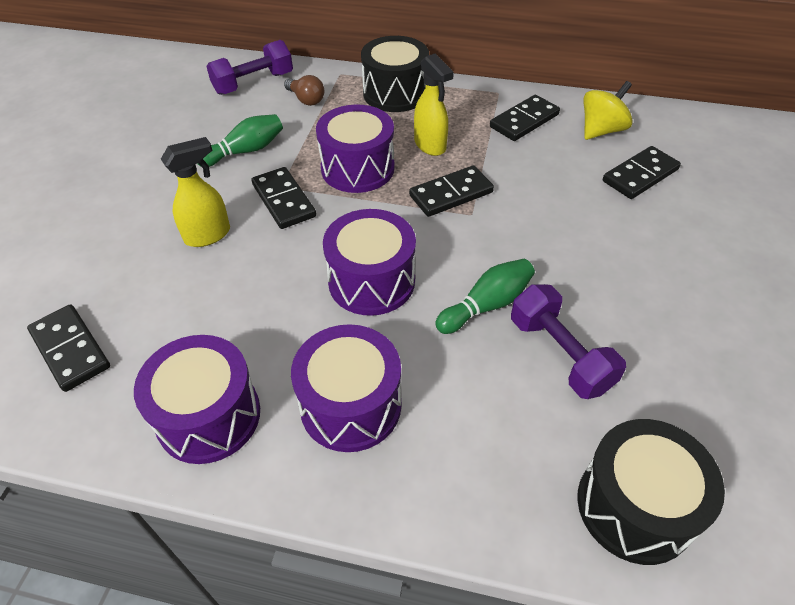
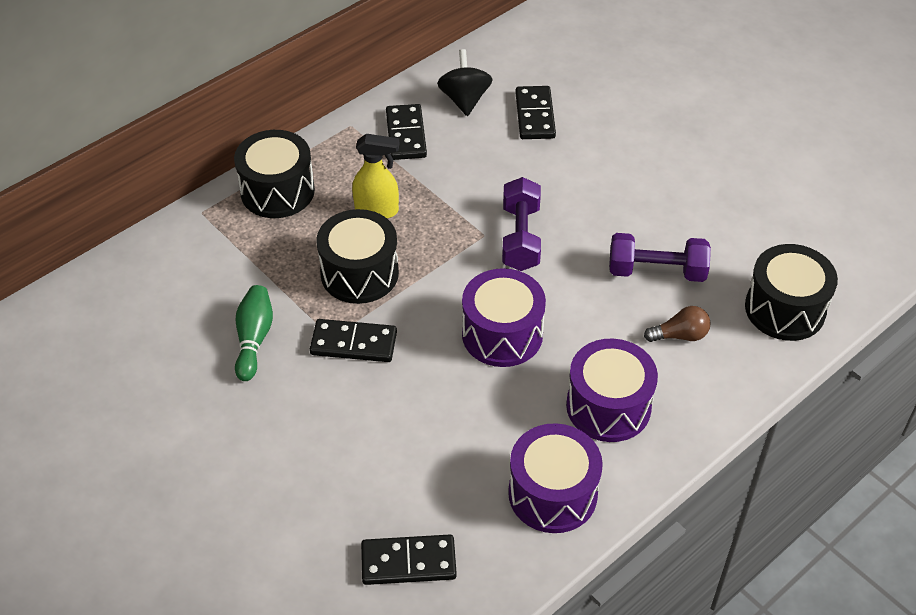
camera: 55 degrees left, 0 degrees up
(208, 235) = (350, 415): yellow spray bottle -> none
(253, 83) = (144, 283): purple dumbbell -> purple dumbbell (520, 238)
(306, 99) = (218, 257): brown light bulb -> brown light bulb (680, 335)
(357, 168) = (359, 273): purple drum -> black drum
(451, 194) = (450, 233): black domino -> none
(486, 305) = (583, 282): green bowling pin -> none
(601, 130) = (464, 100): yellow spinning top -> black spinning top

